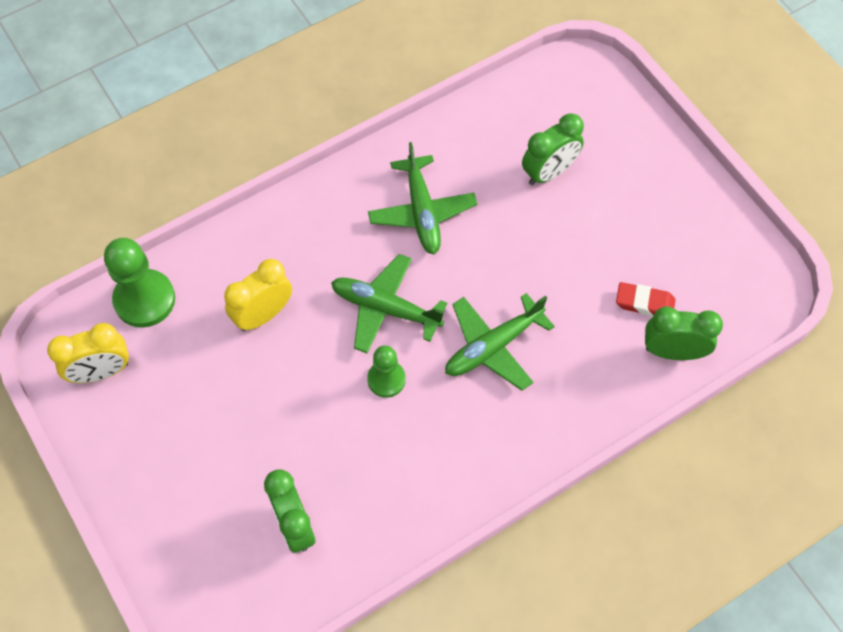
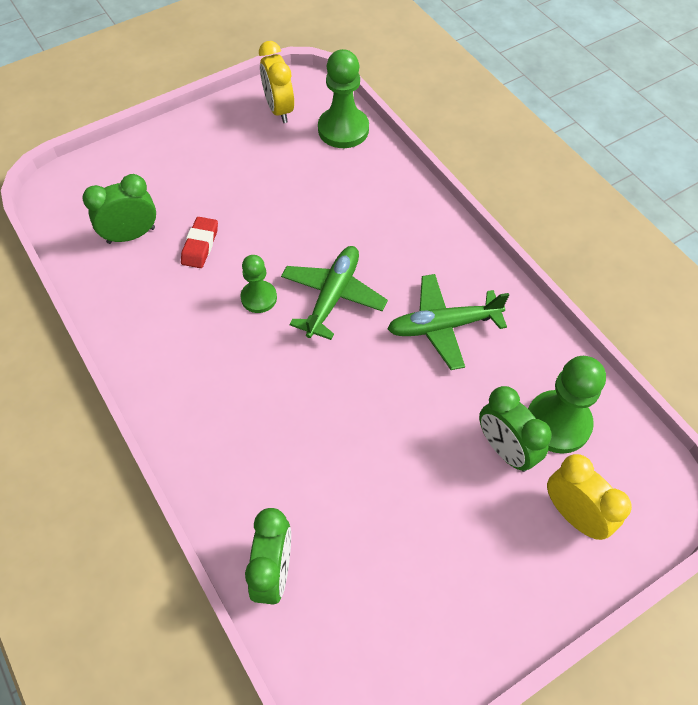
camera: 90 degrees right, 5 degrees down
(263, 315) = (328, 206): yellow clock -> yellow clock (574, 514)
(493, 347) = (288, 387): green plane -> none
(522, 131) = (558, 423): none -> green pawn
(644, 303) = (337, 544): red eraser -> red eraser (200, 245)

